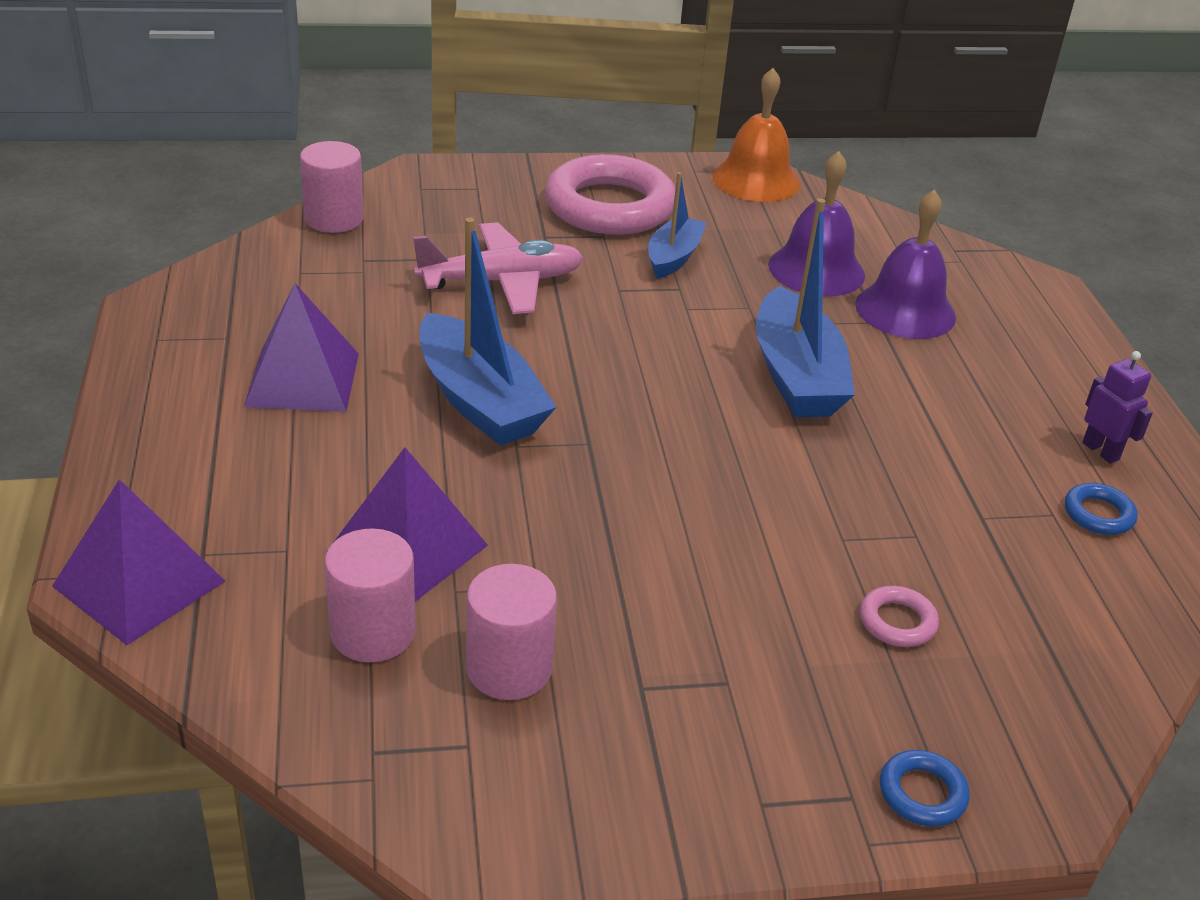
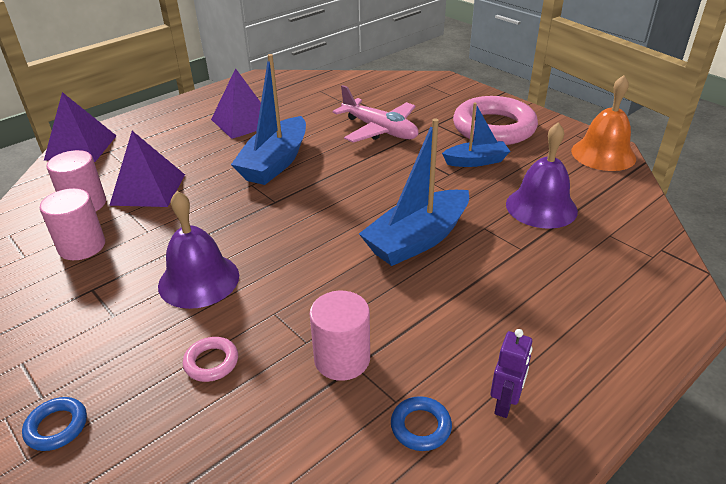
camera: 60 degrees right, 0 degrees up
(334, 219) = (371, 80): pink cylinder -> pink cylinder (342, 359)
(905, 310) = (550, 254): purple bell -> purple bell (199, 280)

